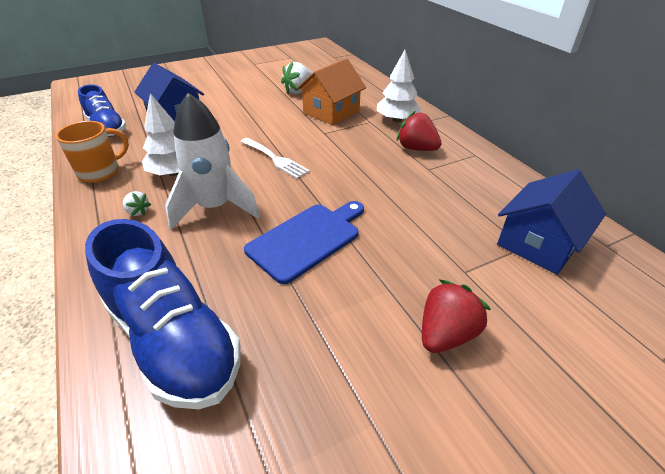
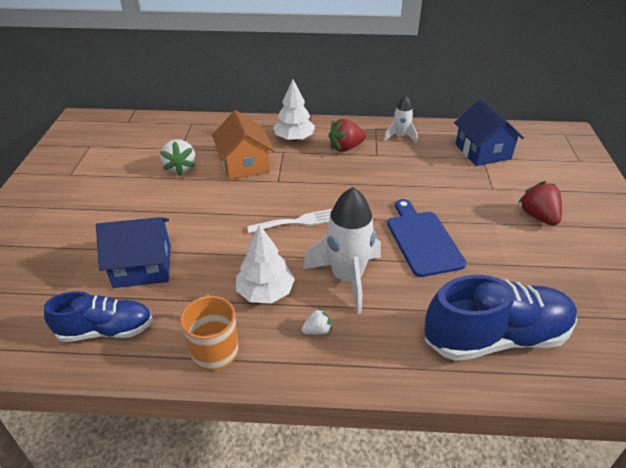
camera: 60 degrees left, 0 degrees up
(482, 174) = (400, 137): none -> white rocket

